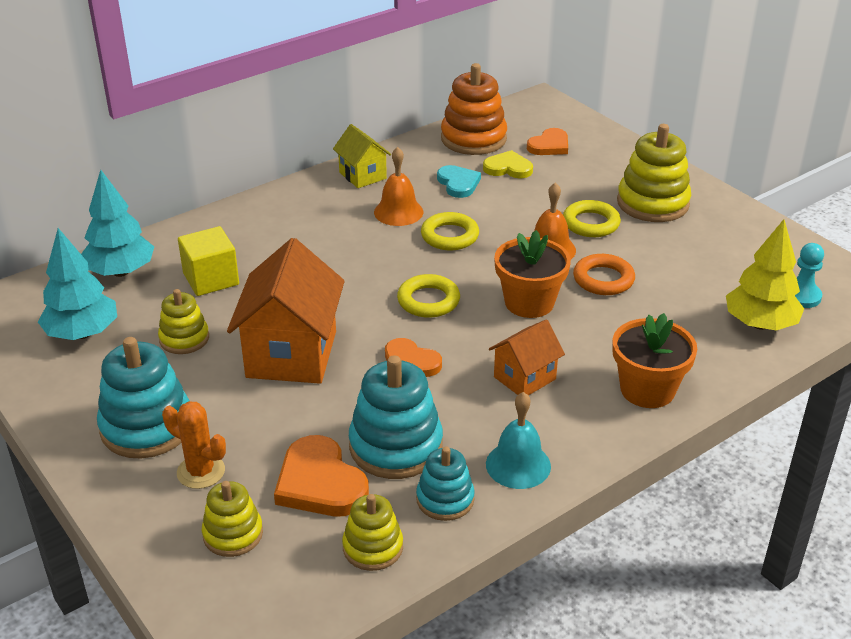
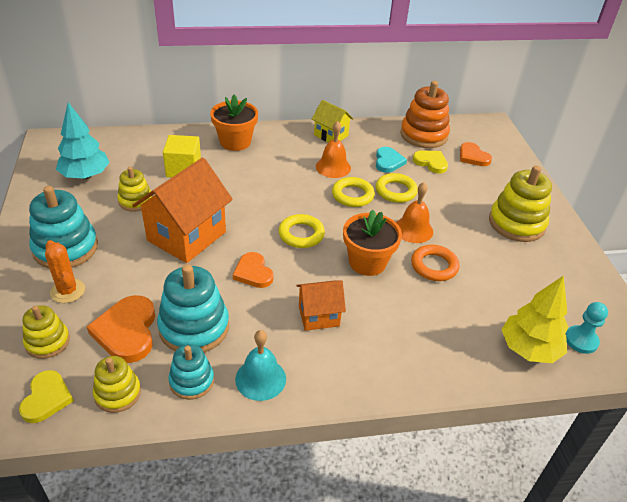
camera: 25 degrees right, 5 degrees up
(120, 272) = (139, 146): turquoise tree -> none
(293, 589) = (46, 398): none -> yellow heart
(362, 175) = (331, 135): yellow house -> yellow house turned 45 degrees counterclockwise
(549, 145) = (473, 157): orange heart -> orange heart turned 75 degrees clockwise
(591, 223) = (458, 222): yellow ring -> yellow ring (396, 191)
(647, 390) = (399, 363): orange flower pot -> orange flower pot (235, 142)

